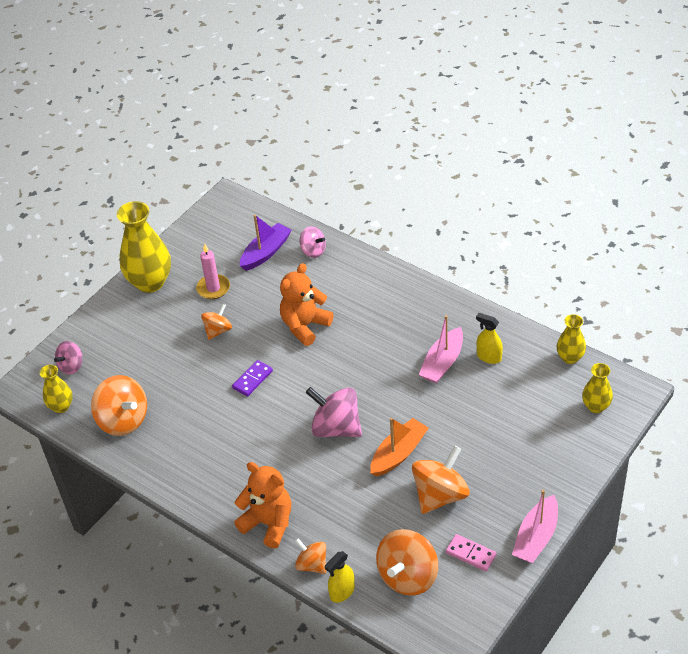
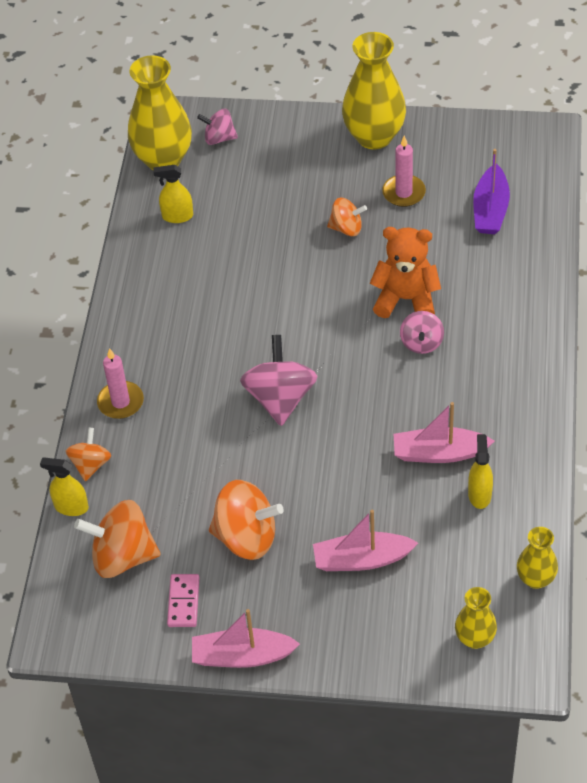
camera: 60 degrees right, 5 degrees up
(61, 406) = (163, 159): yellow vase -> yellow vase, size x1.88
(123, 420) = (177, 216): orange spinning top -> yellow spray bottle
(252, 379) = (299, 292): purple domino -> none
(266, 252) = (490, 210): purple boat -> purple boat turned 90 degrees clockwise
(268, 523) = (120, 402): orange teddy bear -> pink candle
(313, 251) = (525, 250): pink spinning top -> pink spinning top (421, 343)
(398, 453) = (280, 472): orange boat -> none
(499, 438) = (362, 559): none -> pink boat

